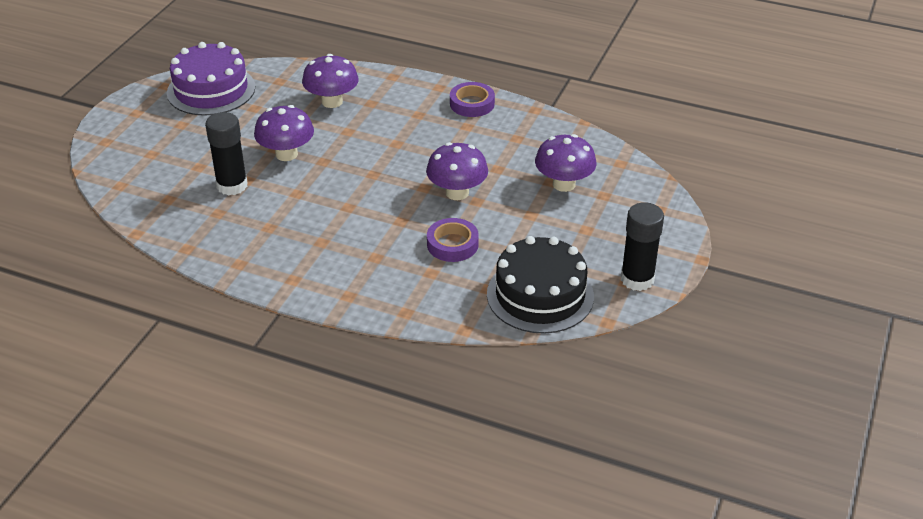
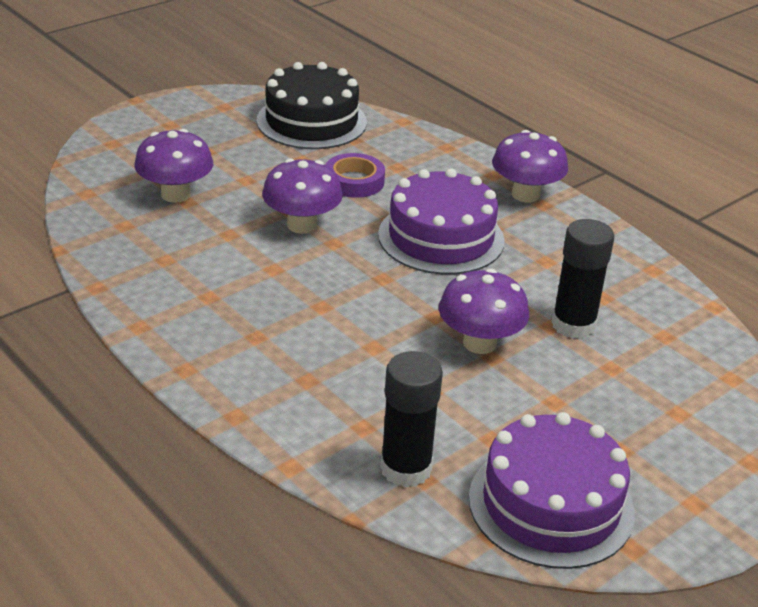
camera: 155 degrees left, 5 degrees down
(332, 101) = (364, 404): purple mushroom -> purple mushroom (525, 194)
(354, 219) = (441, 237): none -> purple cake
(472, 104) = (168, 325): purple tape -> none
(637, 279) = (212, 105): black glue stick -> black glue stick (406, 469)

